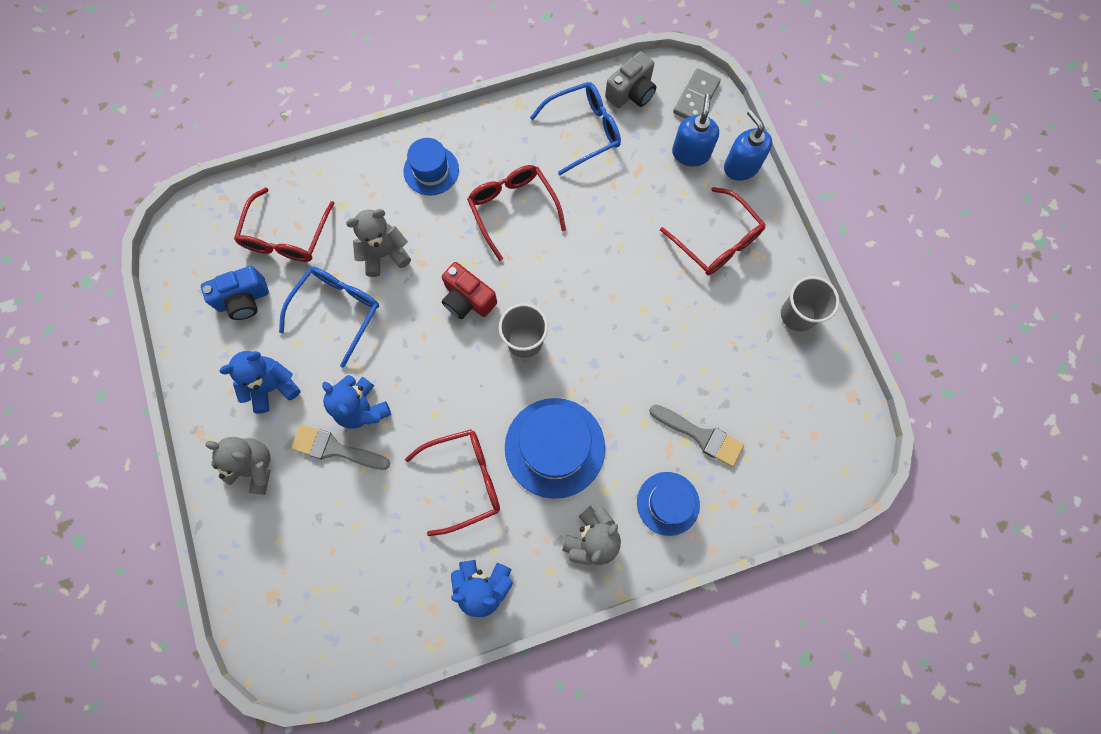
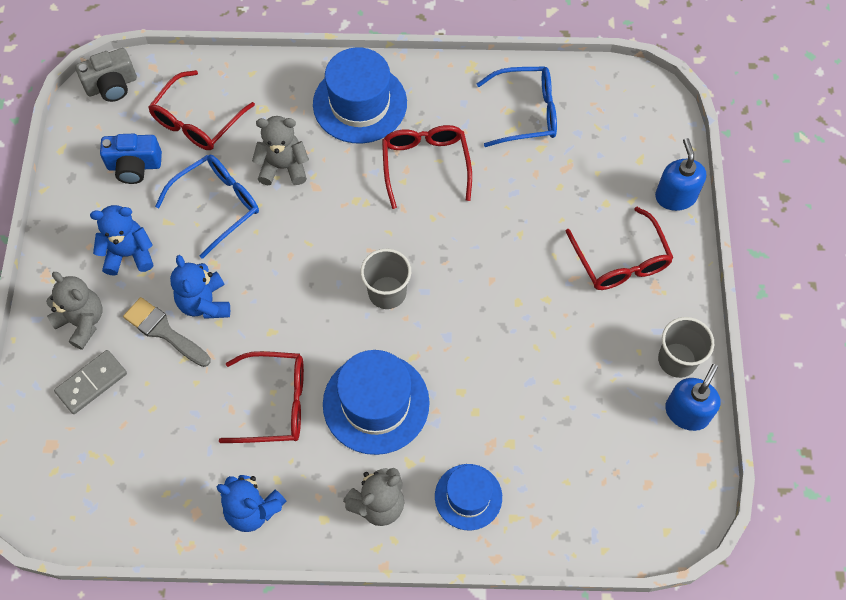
camera: 20 degrees right, 10 degrees down
(431, 170) = (360, 103): blue hat -> blue hat, size x1.63
(468, 299) = (347, 235): red camera -> none
(631, 92) = (589, 91): grey camera -> grey camera (112, 85)
(690, 153) = (627, 167): blue soap dispenser -> blue soap dispenser (687, 412)
(696, 98) = (655, 116): grey domino -> grey domino (92, 383)
(701, 435) = (528, 443): grey brush -> none

